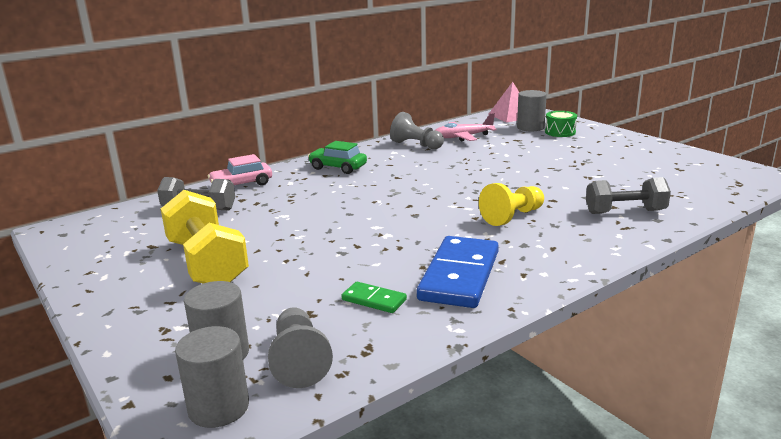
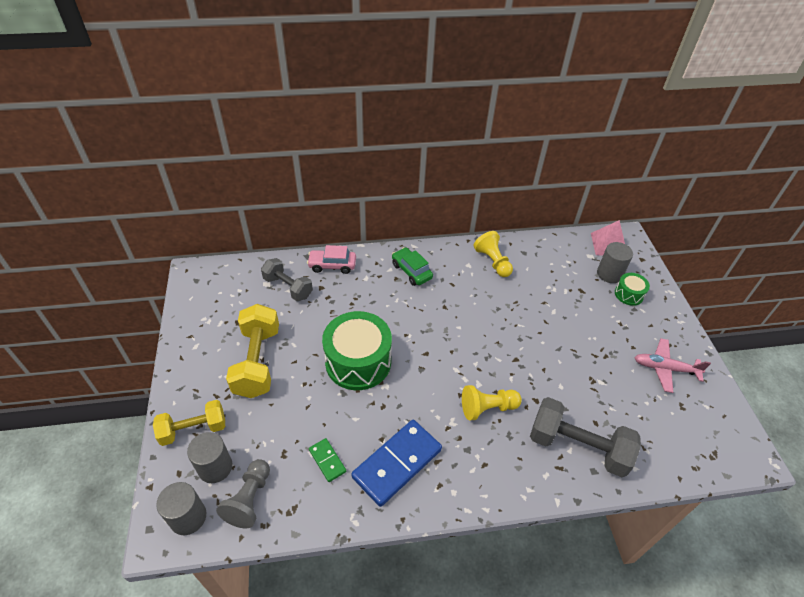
camera: 25 degrees right, 25 degrees up
(159, 335) = (193, 429): none -> yellow dumbbell
(338, 229) = (358, 362): none -> green drum
(416, 145) = (493, 261): grey pawn -> yellow pawn
(462, 137) = (539, 265): pink plane -> pink plane (665, 368)
(625, 212) = (577, 447): grey dumbbell -> grey dumbbell, size x1.52

